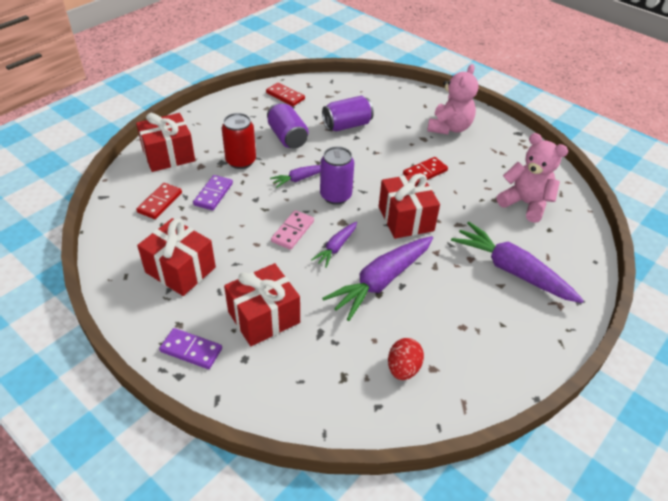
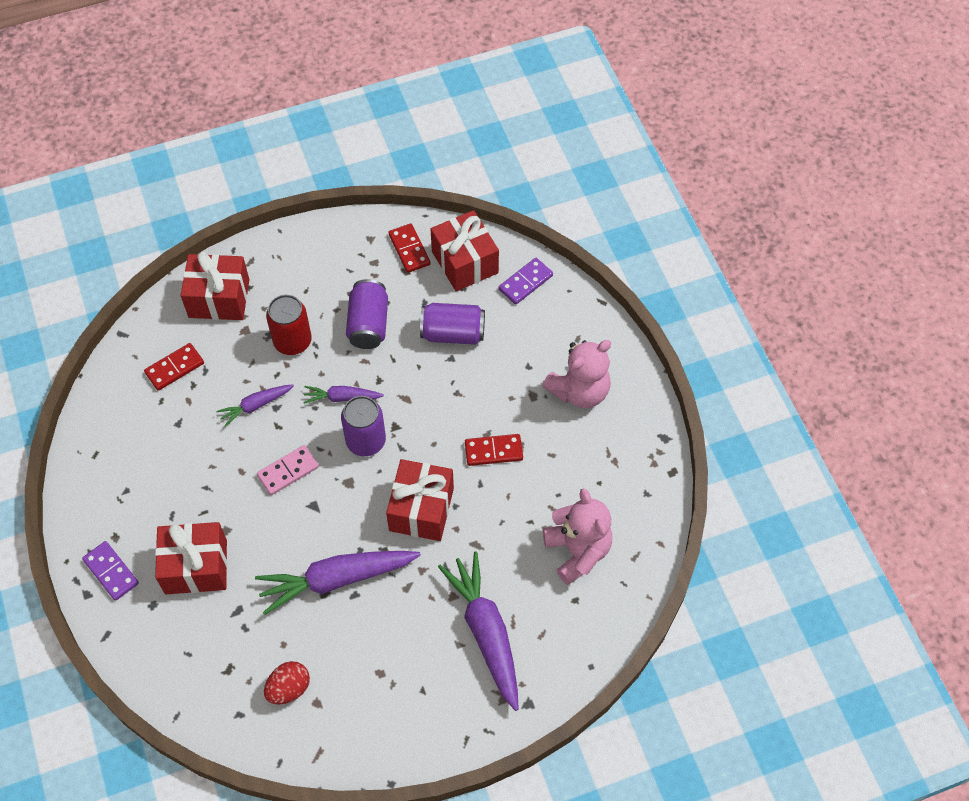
camera: 30 degrees right, 15 degrees up
(180, 270) = (149, 471): red gift -> red gift (465, 262)
(213, 194) = (235, 380): purple domino -> purple domino (525, 282)
(336, 248) = (319, 514): purple carrot -> purple carrot (255, 406)

